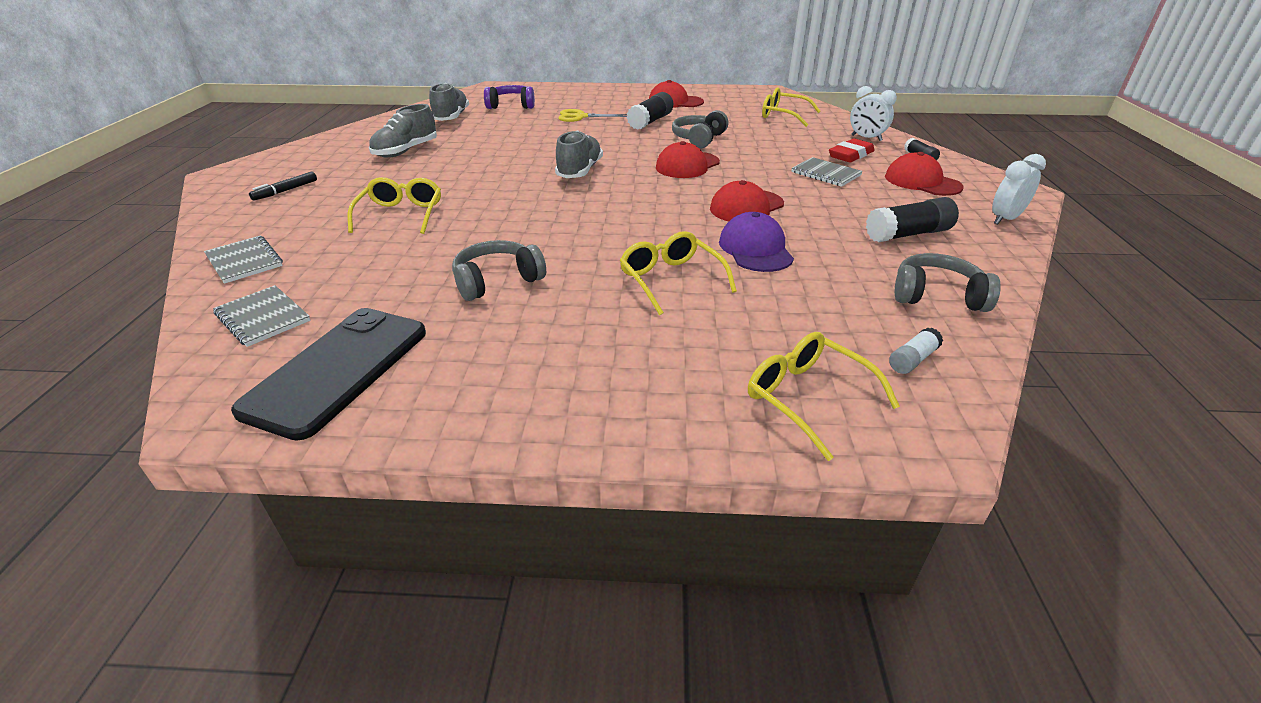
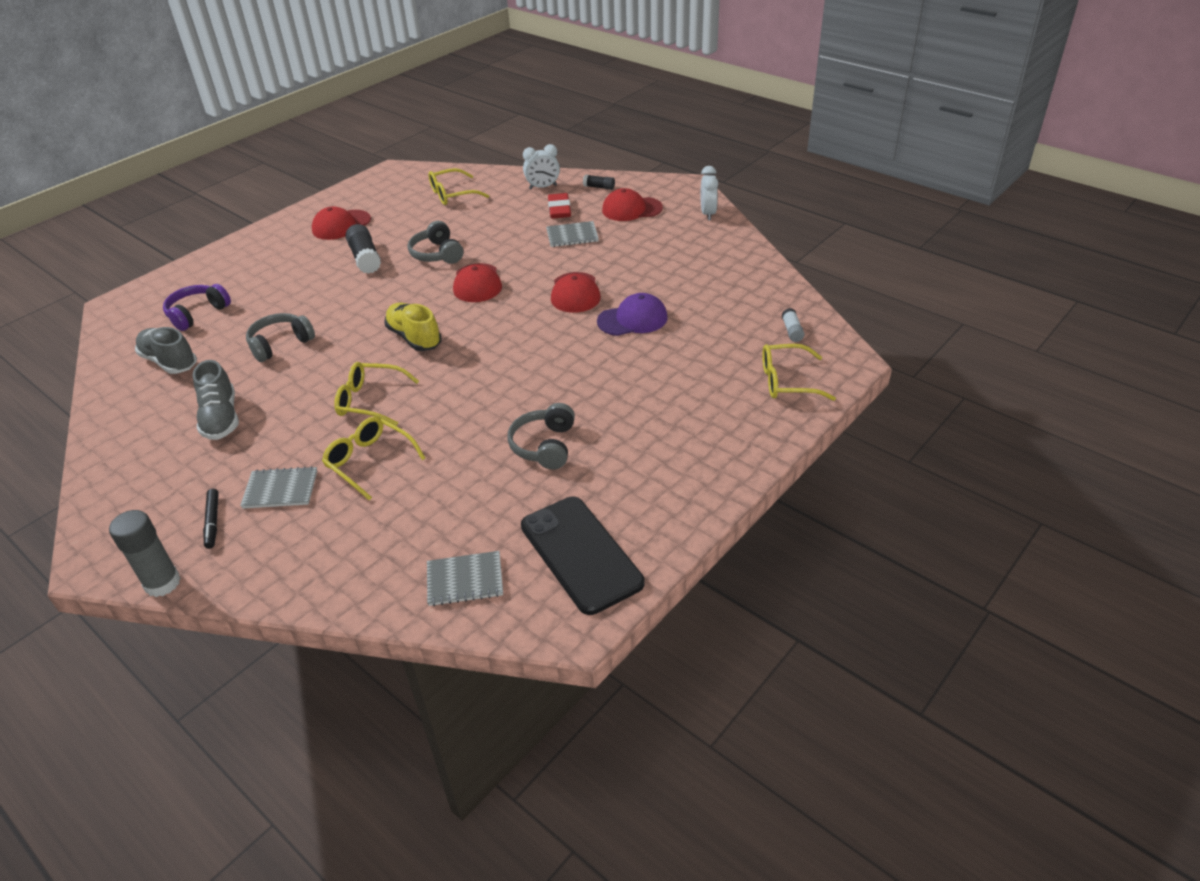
camera: 50 degrees left, 5 degrees up
(207, 201) = (162, 583): none -> grey glue stick
(244, 261) = (347, 576): grey notebook -> grey notebook (280, 489)
(580, 171) = (414, 338): grey shoe -> yellow shoe
(581, 117) = (295, 287): yellow scissors -> none
(671, 280) = (629, 371): yellow glasses -> yellow glasses (370, 401)
(755, 249) = (633, 319): purple cap -> purple cap turned 135 degrees clockwise
(908, 234) = (683, 256): black glue stick -> none
(937, 296) = (751, 288): grey headphones -> grey headphones (280, 344)

